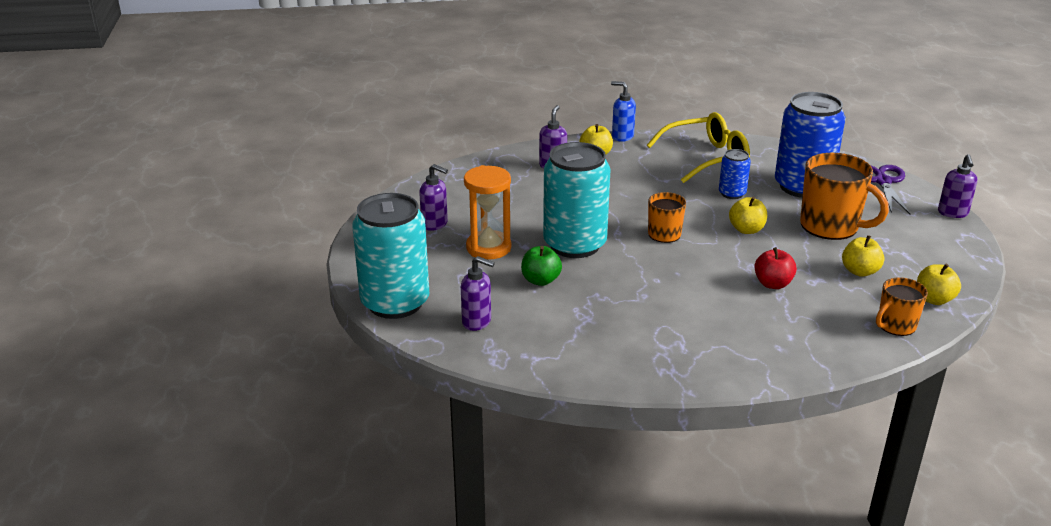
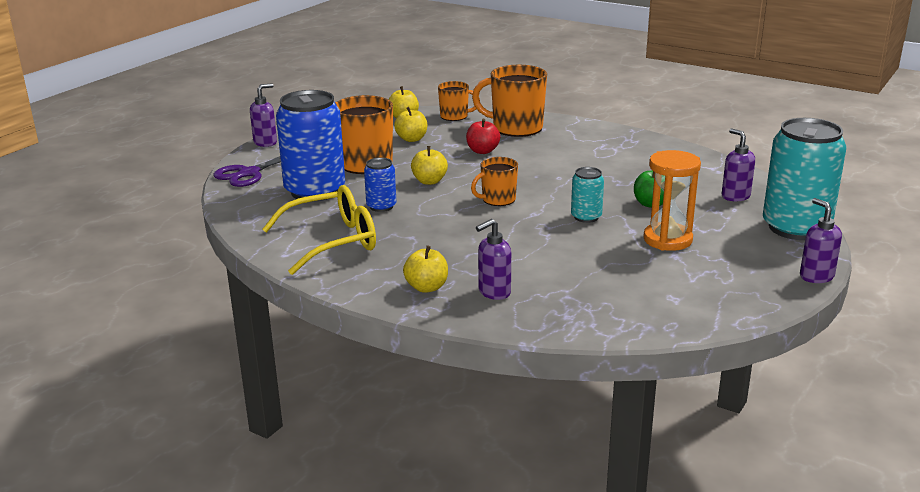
camera: 140 degrees left, 5 degrees down
(435, 224) = (699, 277): purple soap dispenser -> purple soap dispenser (816, 276)
(574, 244) = (586, 217): turquoise can -> turquoise can, size x0.48
(622, 137) = (360, 296): blue soap dispenser -> none
(706, 158) = (332, 241): yellow glasses -> yellow glasses turned 135 degrees clockwise
(805, 335) = (516, 128): none -> orange mug

